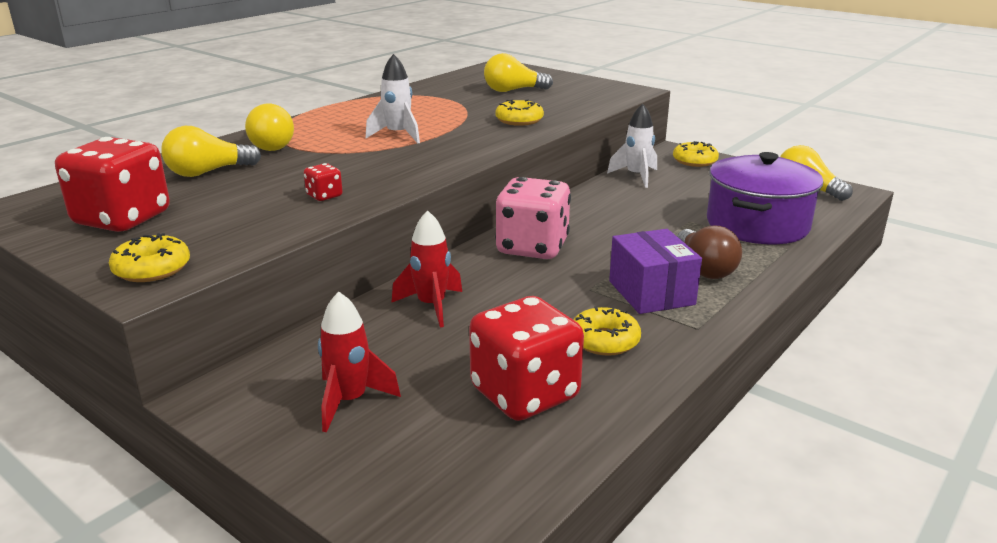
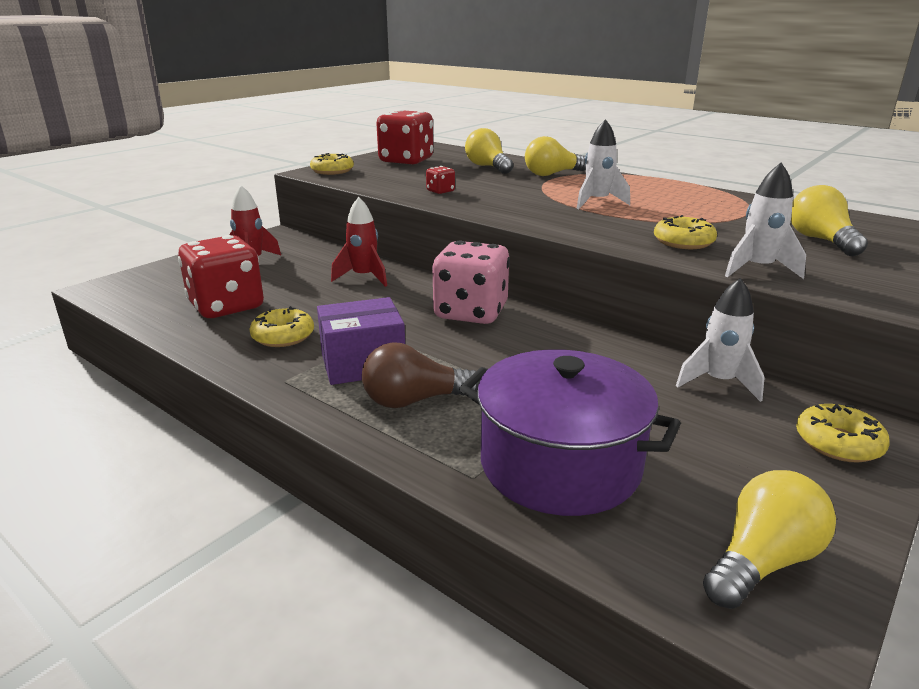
camera: 90 degrees right, 0 degrees up
(576, 110) = (757, 269): none -> white rocket

